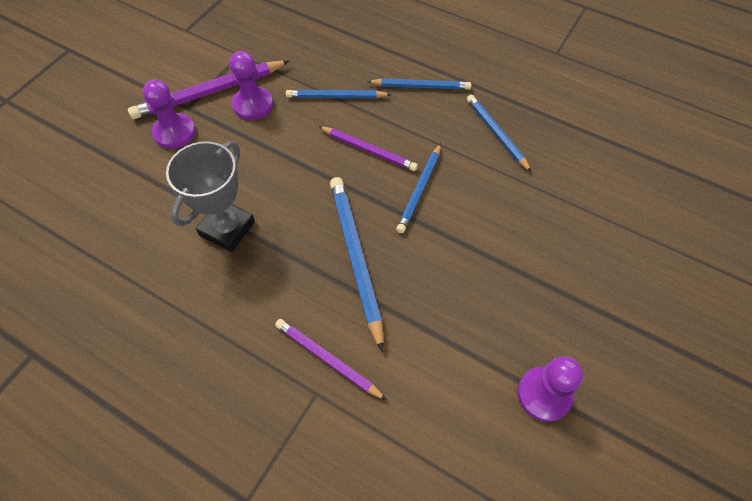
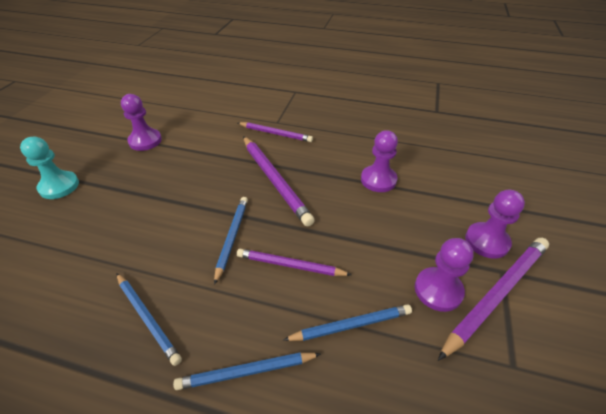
camera: 165 degrees right, 15 degrees down
(227, 228) = (378, 180): grey trophy -> purple pawn
(356, 258) = (274, 180): blue pencil -> purple pencil
(643, 315) = (59, 186): none -> turquoise pawn

